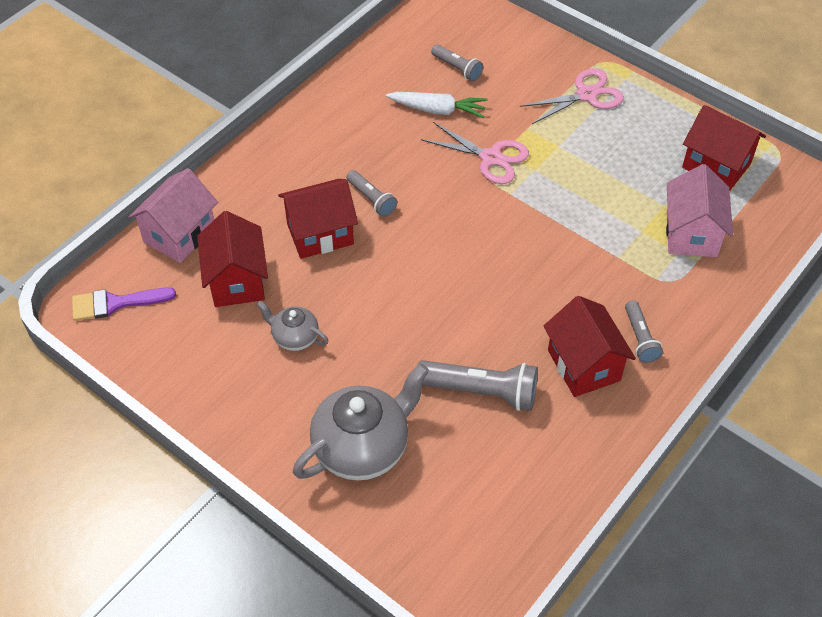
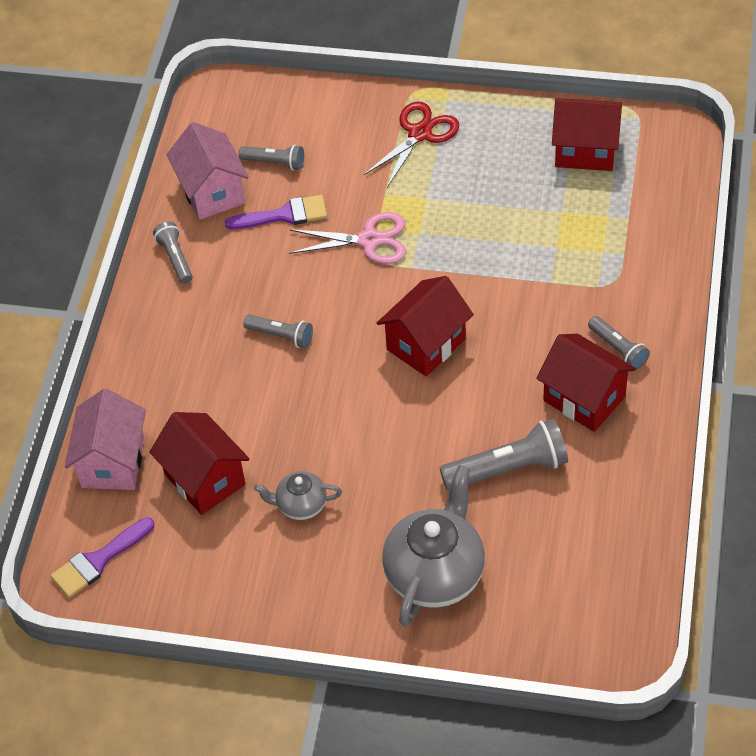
camera: 25 degrees left, 0 degrees up
(320, 234) = (254, 394): red house -> red house (426, 344)
(333, 106) = (175, 258): none -> grey flashlight
(438, 110) = (284, 215): white carrot -> purple brush
(586, 95) = (420, 134): pink scissors -> red scissors
(691, 234) = (603, 228): pink house -> pink house (212, 192)

